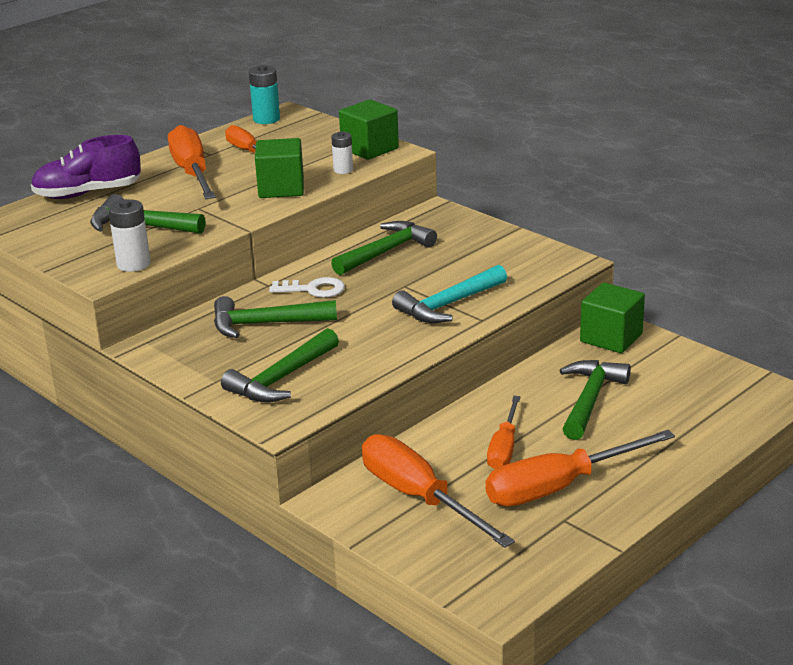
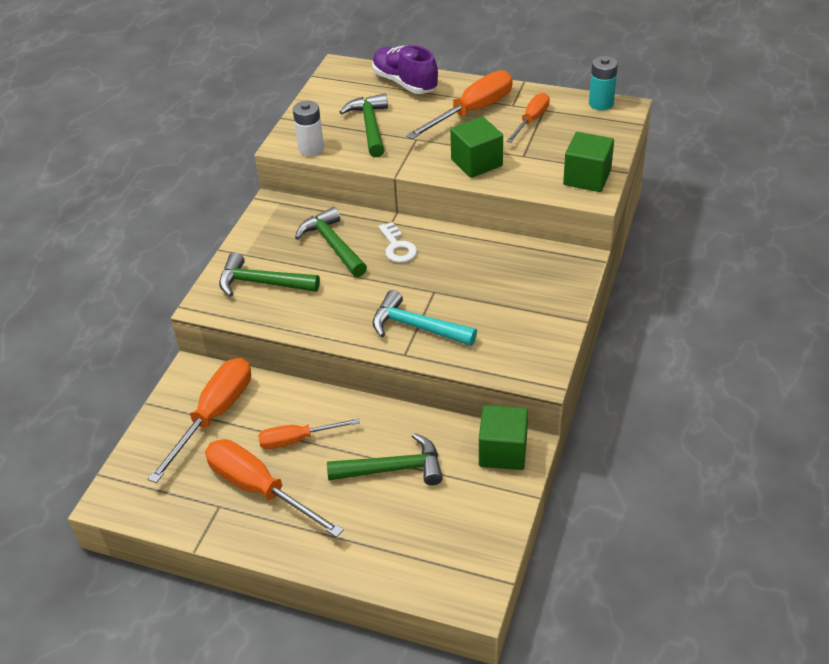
camera: 65 degrees right, 15 degrees up
(343, 170) = (534, 180): white battery -> none
(386, 252) = (483, 260): green hammer -> none

